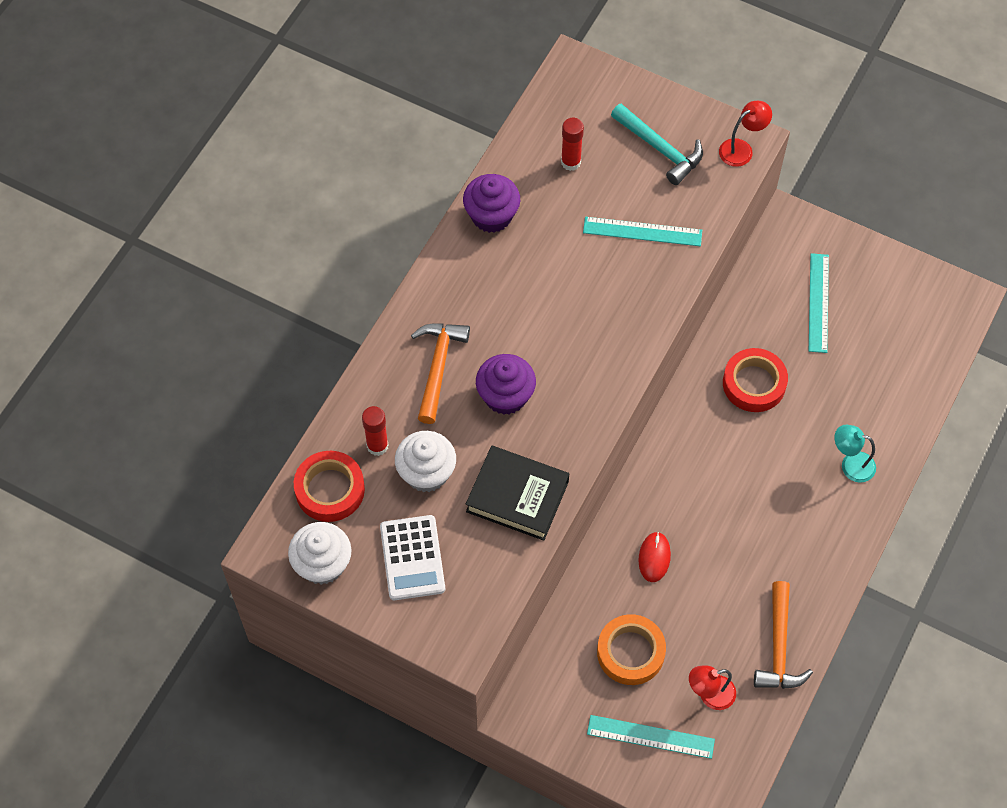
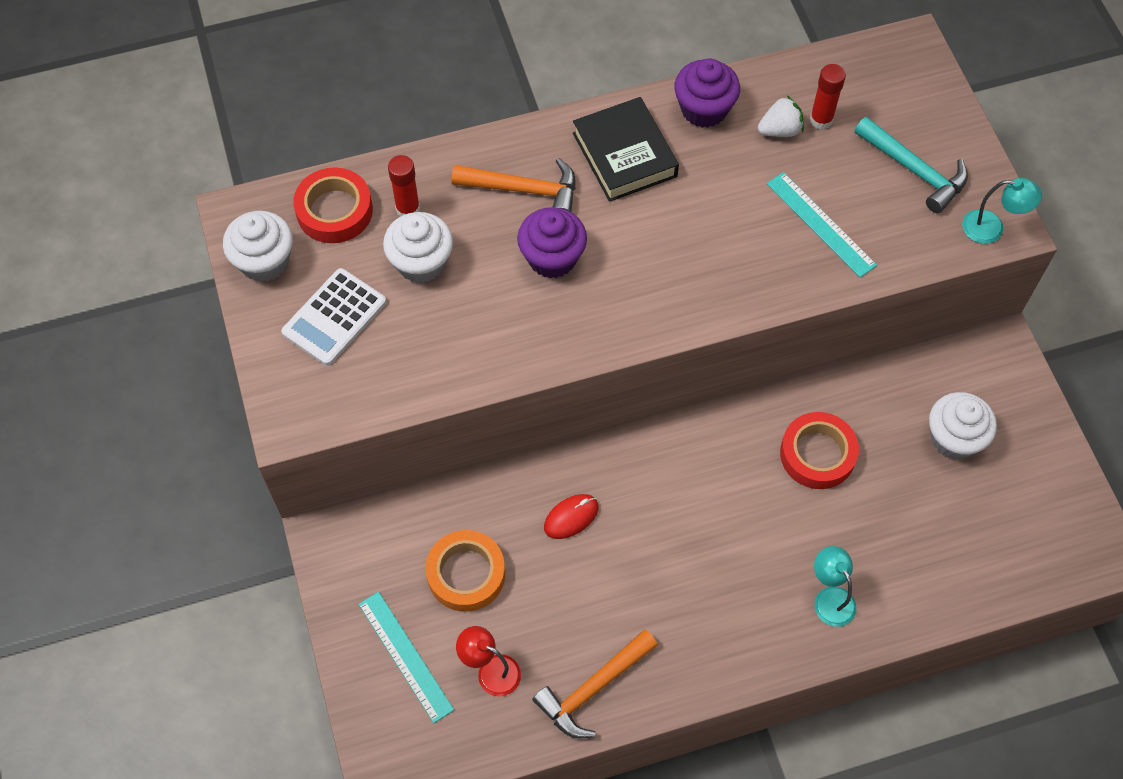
camera: 45 degrees right, 0 degrees up
(438, 367) = (524, 189): orange hammer -> orange hammer turned 45 degrees clockwise
(517, 496) = (470, 344): black book -> black book (624, 155)
(553, 190) = (780, 130): none -> white strawberry
(660, 149) = (914, 170): turquoise hammer -> turquoise hammer turned 45 degrees counterclockwise
(741, 149) = (991, 228): red lamp -> turquoise lamp
(818, 302) = (954, 438): turquoise ruler -> white cupcake

